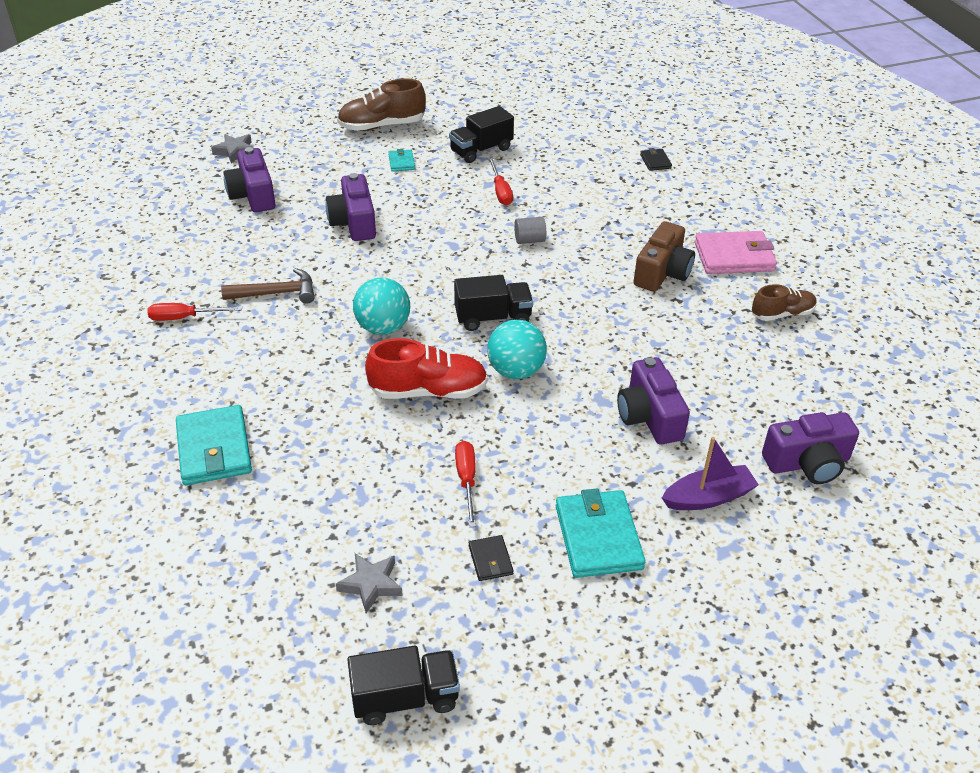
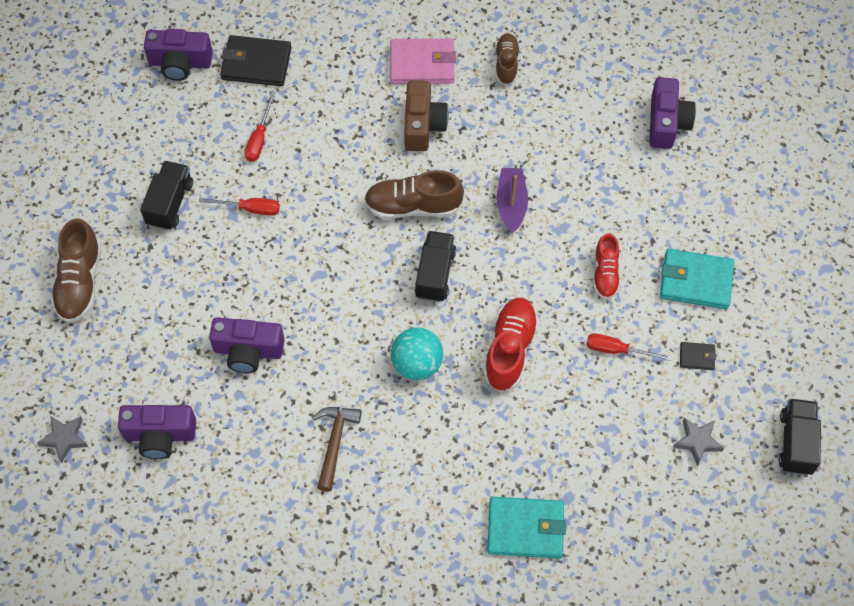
camera: 70 degrees left, 20 degrees up
(185, 318) = (342, 530): red screwdriver -> red screwdriver (259, 139)
(401, 162) = (160, 281): turquoise wallet -> none
(481, 150) = (170, 203): black truck -> black truck turned 150 degrees counterclockwise
(516, 371) = (507, 278): turquoise ball -> none
(529, 240) = (337, 210): grey cylinder -> none
(563, 286) = (413, 206): none -> brown shoe
(563, 449) = (605, 273): none -> red shoe
(649, 416) = (589, 203): purple camera -> purple camera (180, 63)
(655, 161) = (256, 63): black wallet -> black wallet, size x2.05
(662, 272) = (423, 125): brown camera -> brown camera turned 45 degrees clockwise
(708, 497) = (680, 198): purple boat -> purple boat (511, 204)
(734, 257) = (422, 64): pink wallet -> pink wallet turned 75 degrees clockwise

